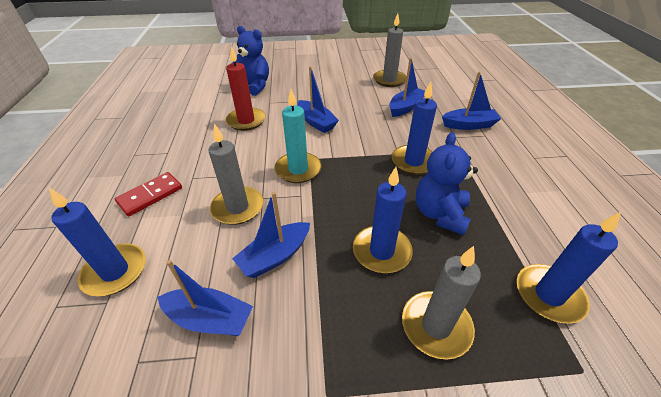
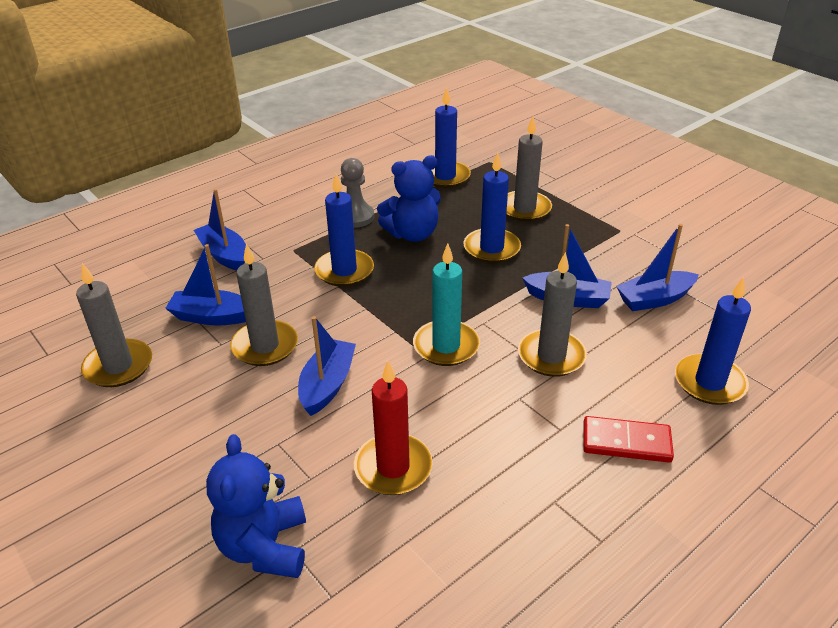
camera: 125 degrees left, 5 degrees down
(210, 319) = (654, 299): blue boat -> blue boat turned 90 degrees counterclockwise
(365, 115) = (265, 346): none -> grey candle
(488, 194) = (355, 217): none -> grey pawn

